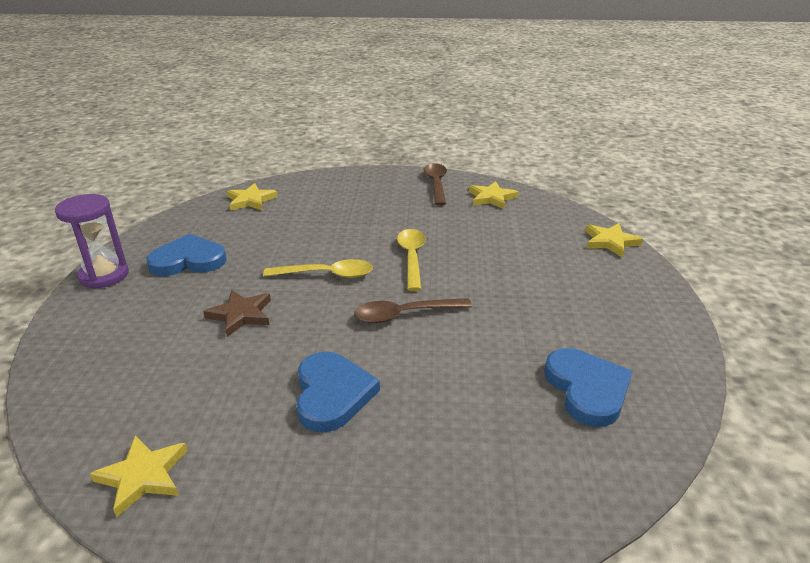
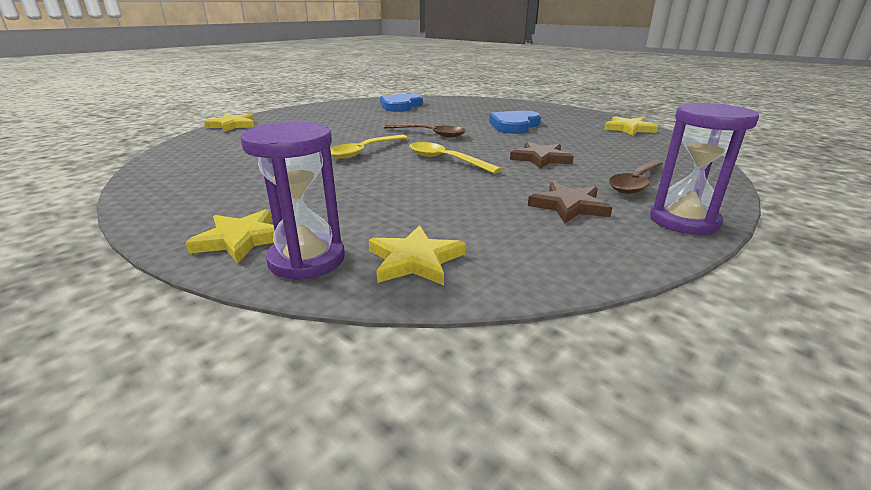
camera: 140 degrees left, 5 degrees down
(188, 260) = (569, 206): blue heart -> brown star
(298, 185) = (307, 260): none -> purple hourglass
(436, 184) = (176, 192): brown spoon -> brown spoon (635, 183)
(492, 198) = (188, 164): yellow star -> yellow star (241, 239)

